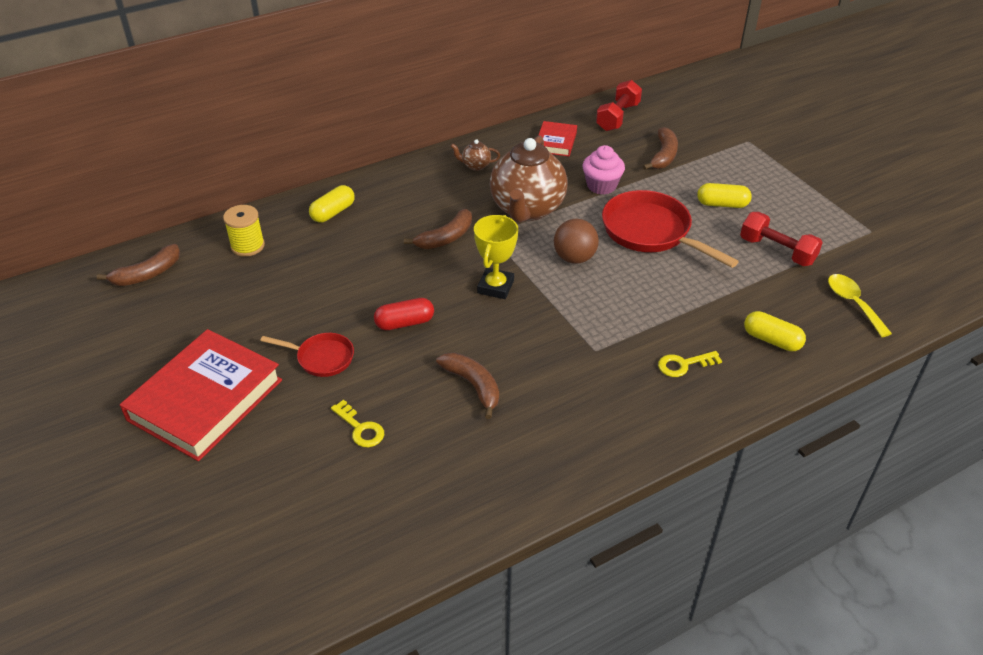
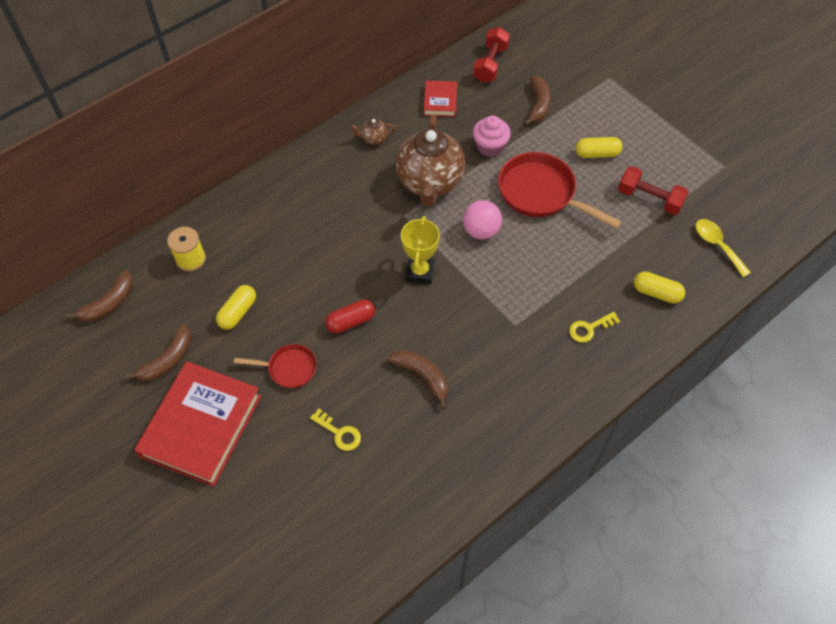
camera: 10 degrees left, 15 degrees up
(333, 212) = (257, 210): yellow capsule -> yellow capsule (238, 312)
(446, 238) = (365, 225): brown banana -> brown banana (168, 360)
(574, 258) = (481, 231): brown ball -> pink ball

